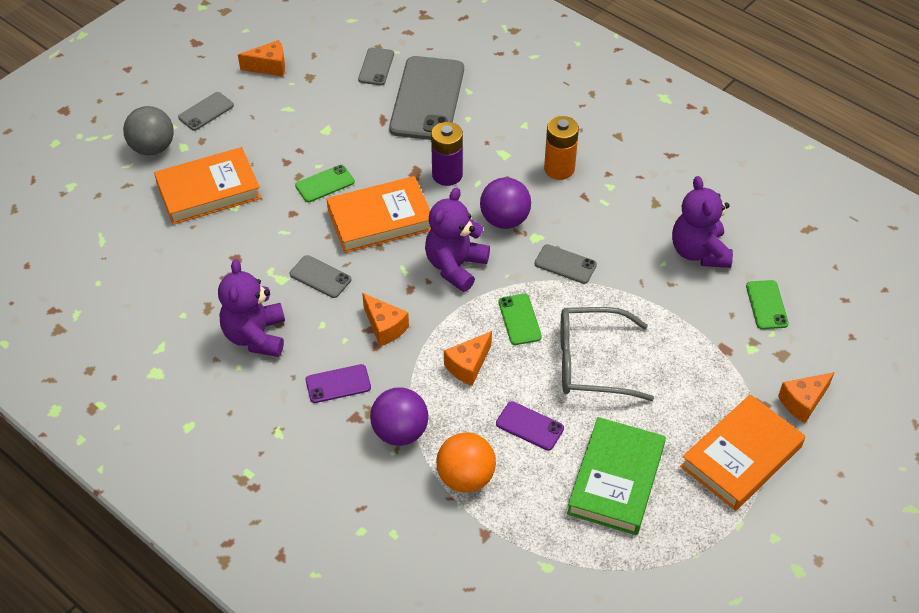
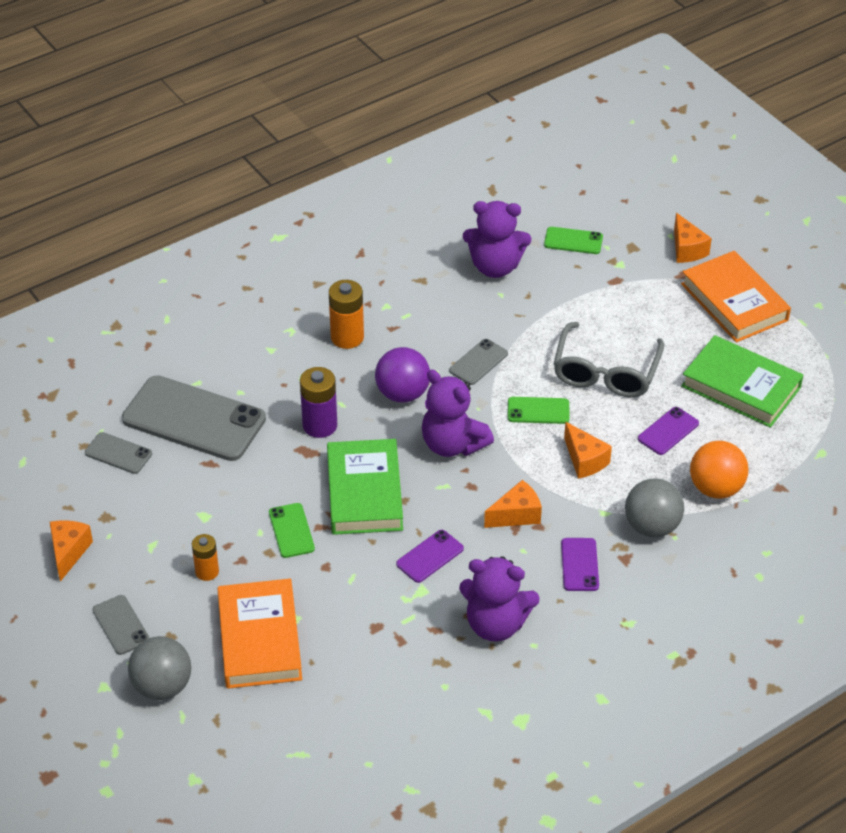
camera: 75 degrees left, 5 degrees down
(269, 145) = (207, 572): none -> orange battery
(320, 277) = (430, 556): grey phone -> purple phone
(380, 219) = (364, 492): orange book -> green book
(400, 432) = (652, 526): purple ball -> grey ball

